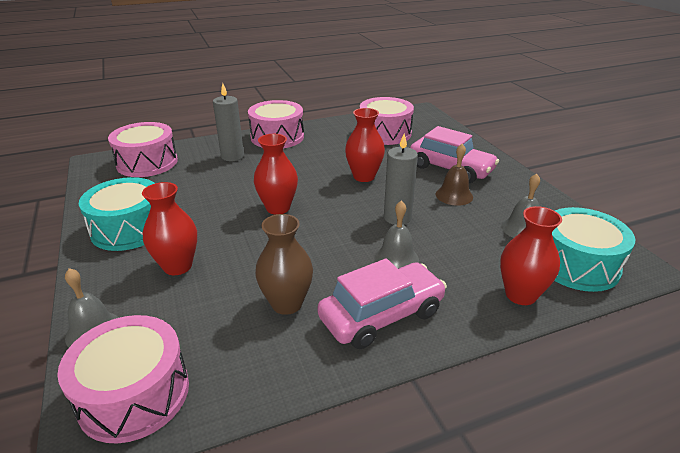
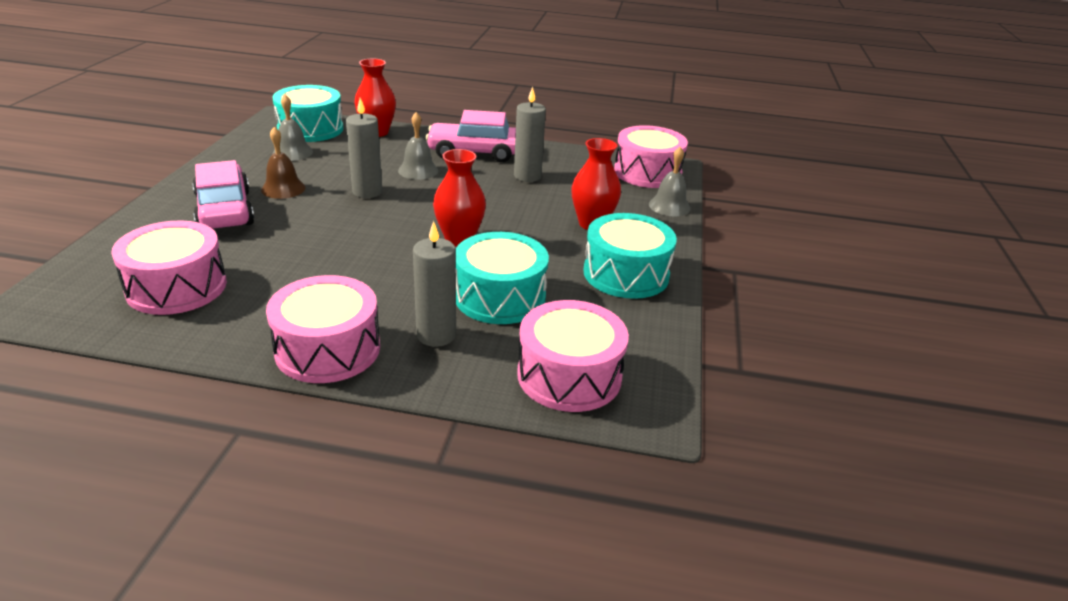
camera: 150 degrees left, 0 degrees up
(213, 183) = (500, 297): none -> turquoise drum
(287, 303) = (527, 176): brown vase -> grey candle
(364, 176) = (325, 237): red vase -> none

